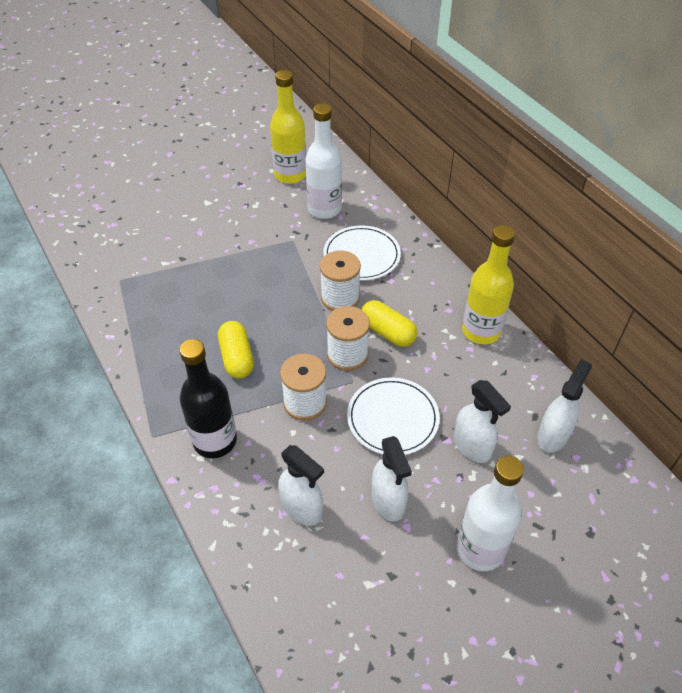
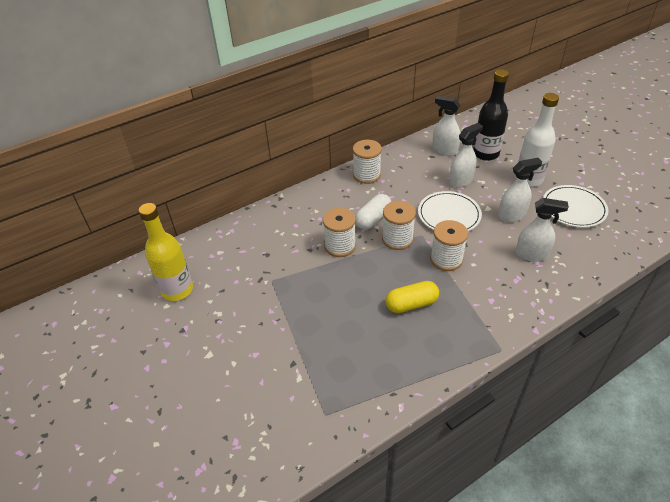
camera: 90 degrees left, 5 degrees down
(215, 441) = (494, 308): black bottle -> black bottle (486, 154)
(302, 508) = (532, 254): white spray bottle -> white spray bottle turned 60 degrees clockwise
(324, 209) = (231, 262): white bottle -> none
(361, 255) = (292, 235): white plate -> white plate (573, 208)
(387, 332) = (373, 219): yellow capsule -> white capsule
(481, 331) = (366, 175): yellow bottle -> white spool

